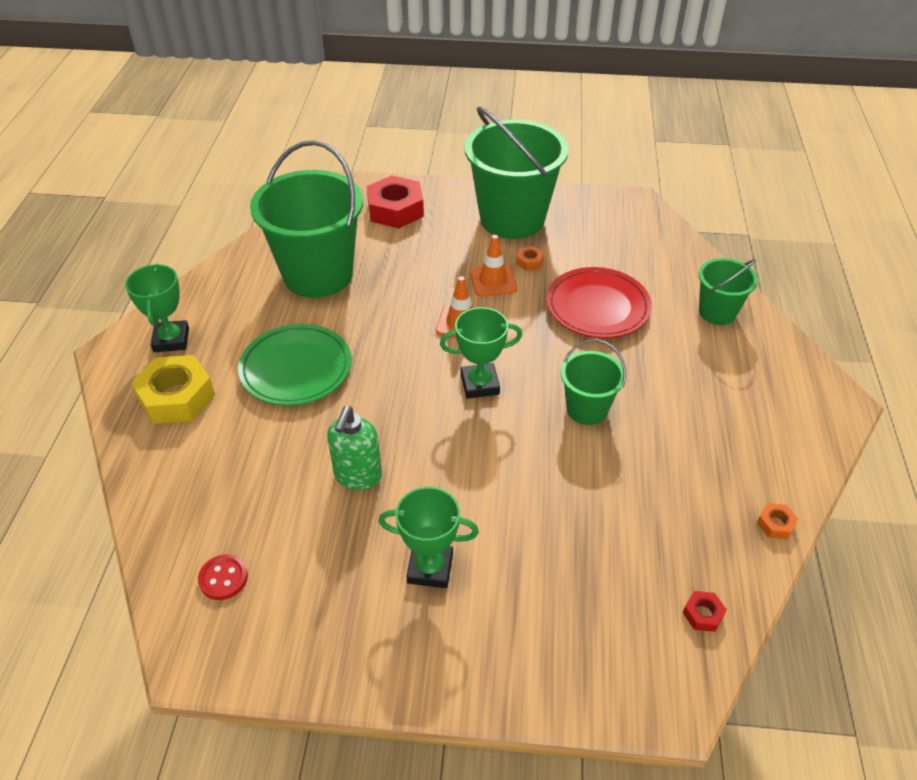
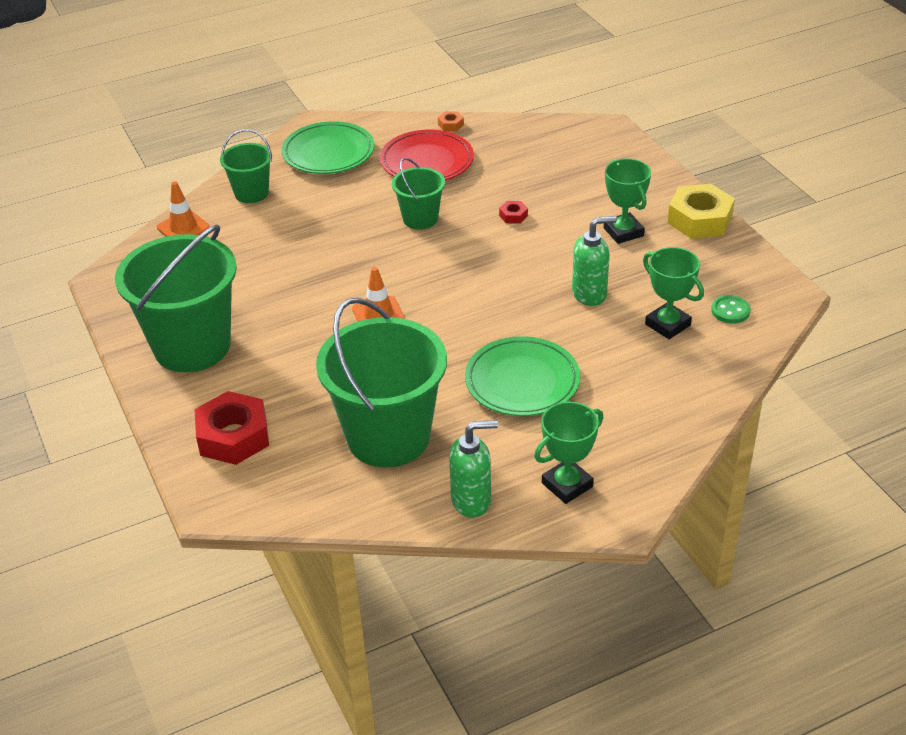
camera: 120 degrees left, 5 degrees down
(176, 397) = (623, 435): yellow nut -> yellow nut (700, 219)
(216, 288) = (472, 501): none -> green soap dispenser
(223, 578) = (730, 311): red button -> green button
(480, 384) = (443, 276): green trophy -> green trophy (667, 325)
(493, 281) = (304, 320): orange traffic cone -> orange traffic cone (183, 228)
(529, 262) = (257, 309): orange nut -> none
(597, 307) = (294, 251): red plate -> red plate (427, 162)
(703, 614) = (543, 132): red nut -> red nut (513, 216)
(765, 390) = (328, 153): none -> green plate

